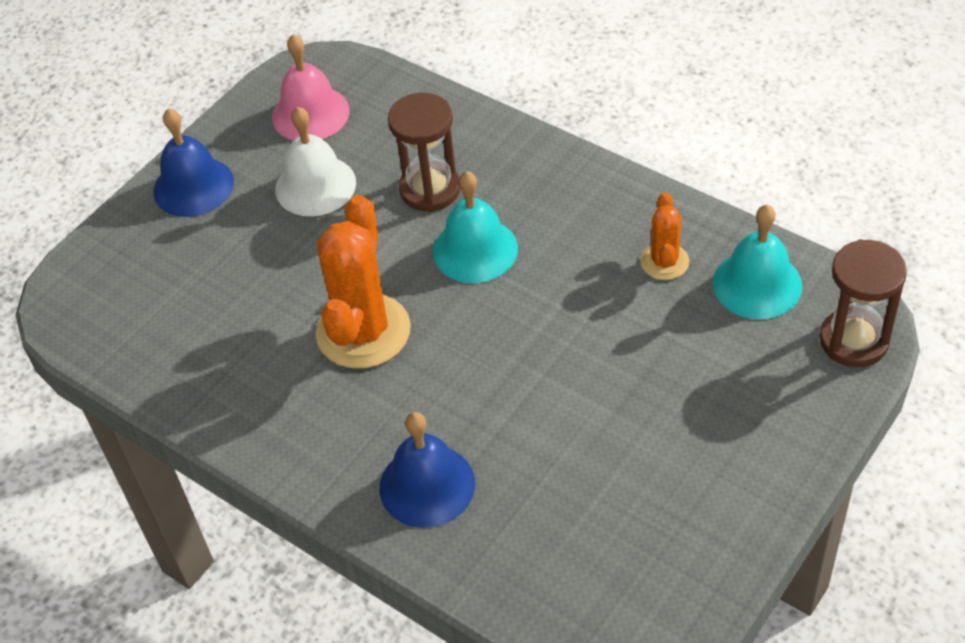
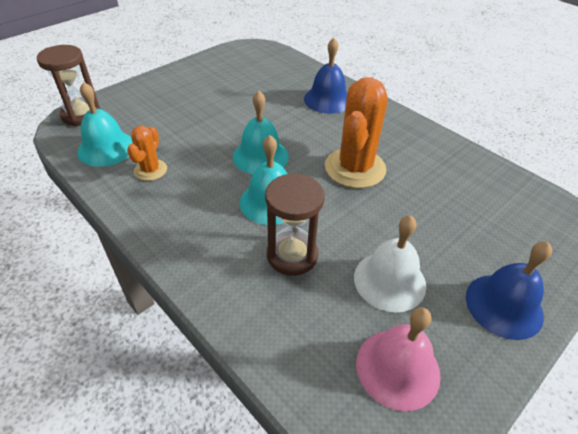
camera: 175 degrees left, 5 degrees down
(513, 322) = (260, 156): none -> turquoise bell

